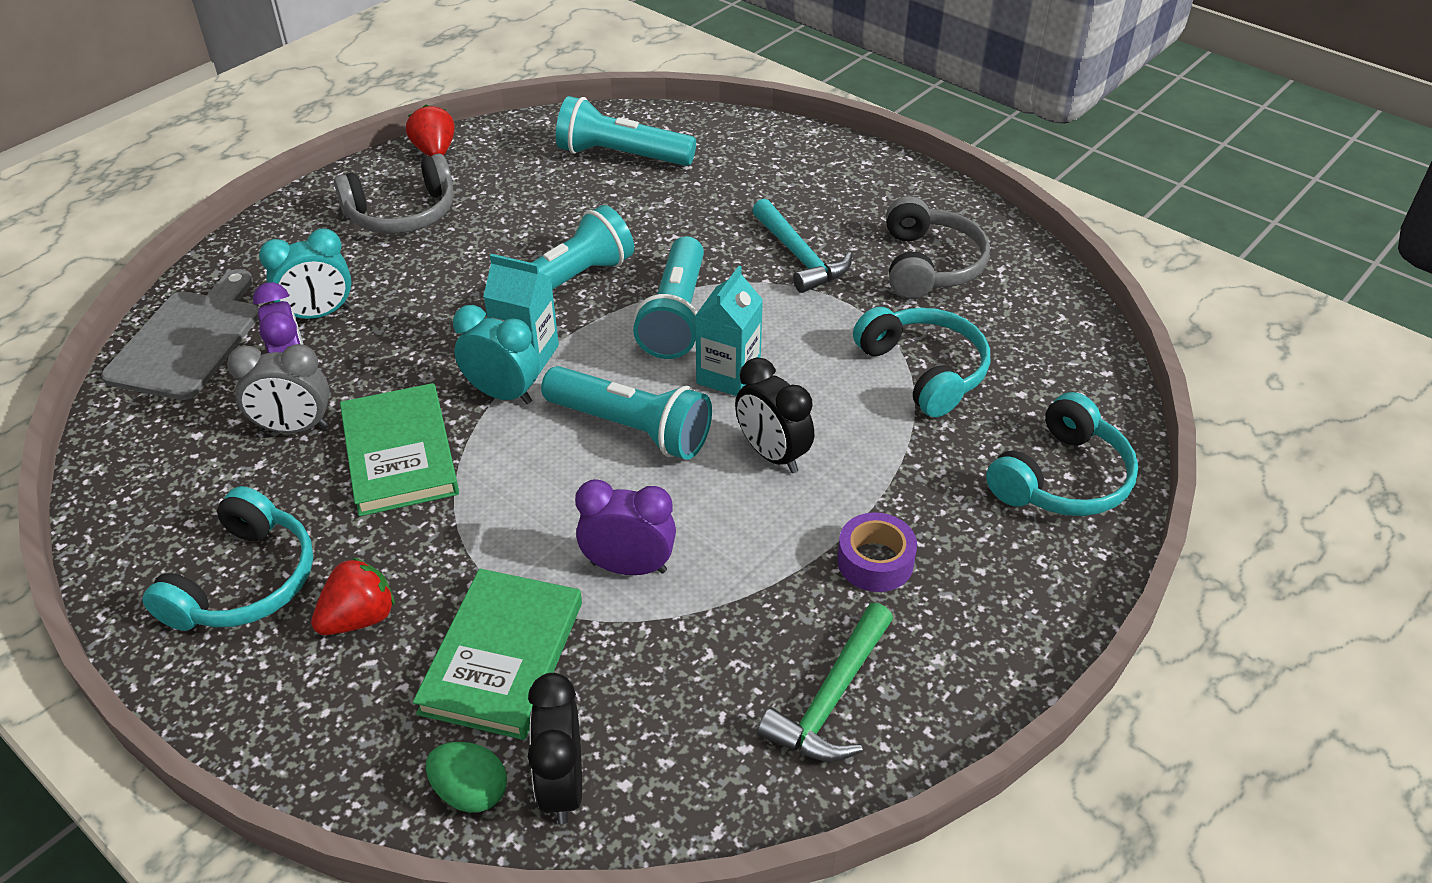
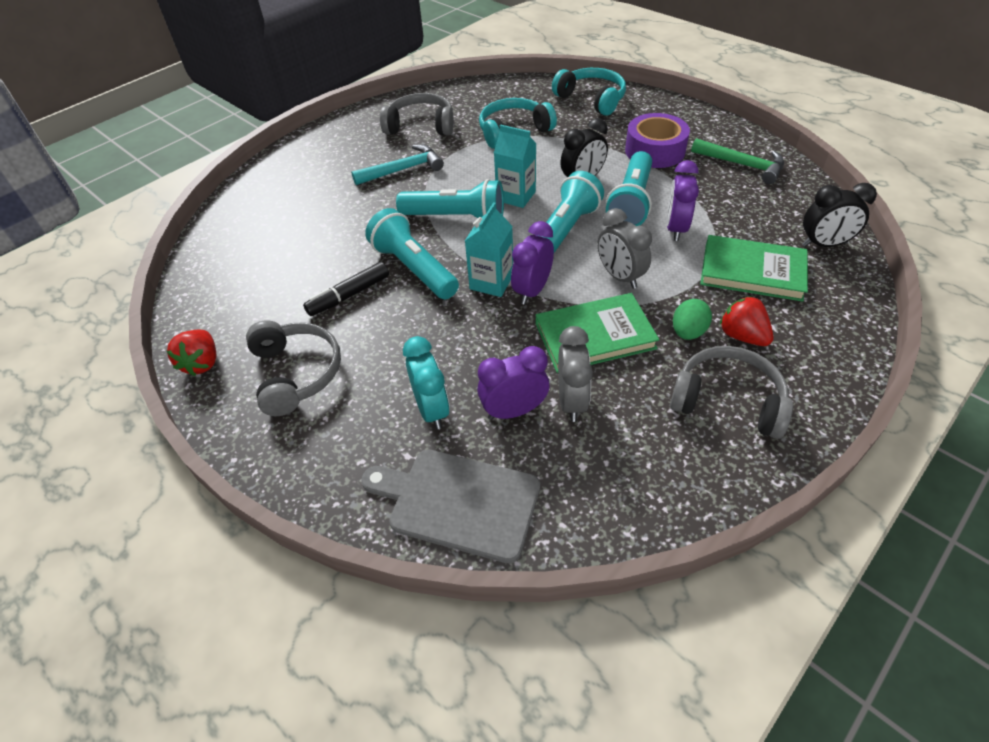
camera: 85 degrees left, 5 degrees up
(244, 581) = (727, 401): turquoise headphones -> grey headphones
(435, 152) = (202, 363): red strawberry -> red strawberry turned 75 degrees counterclockwise
(470, 792) = (842, 275): green egg -> green egg (688, 332)
(503, 394) = (532, 290): turquoise clock -> purple clock
(517, 487) = (619, 276): none -> grey clock
(523, 236) = (349, 295): none -> black marker
(621, 155) = (256, 249): turquoise flashlight -> turquoise flashlight (631, 202)
(875, 561) = (655, 151): purple tape -> purple tape, size x1.55

